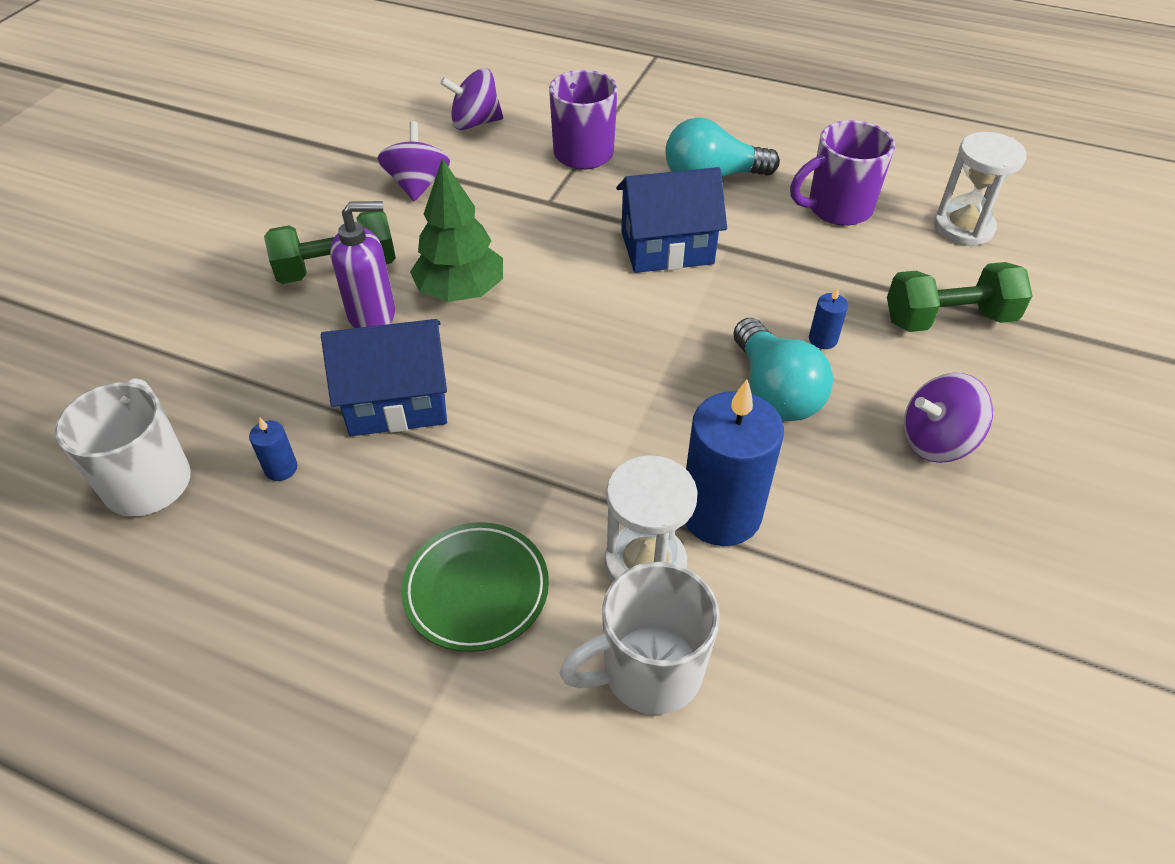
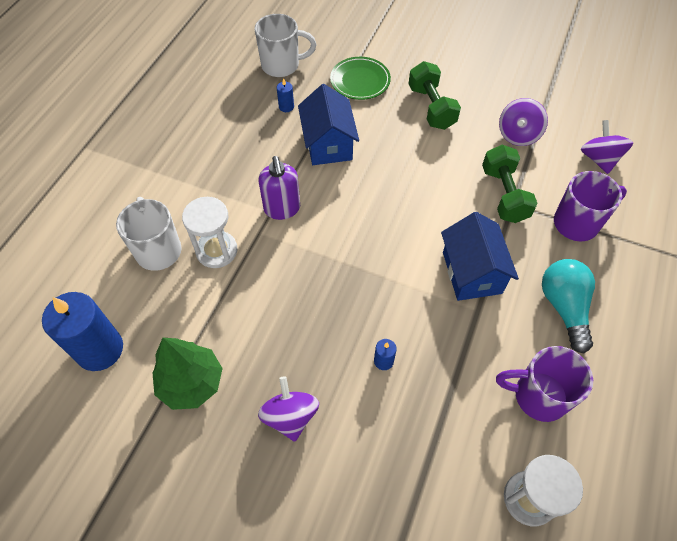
camera: 90 degrees right, 10 degrees up
(372, 314) = (394, 127): purple soap dispenser -> purple soap dispenser (282, 209)
(418, 185) = (518, 135): purple spinning top -> purple spinning top turned 120 degrees clockwise
(461, 291) = (416, 164): green tree -> green tree (191, 383)
(476, 590) = (210, 184): green plate -> green plate (360, 81)
(720, 513) = (244, 287): blue candle -> blue candle (100, 349)
(774, 391) = (335, 325): turquoise light bulb -> none
(837, 209) = (538, 396): purple mug -> purple mug turned 60 degrees counterclockwise
(948, 319) = (409, 455): green dumbbell -> green dumbbell (504, 194)

